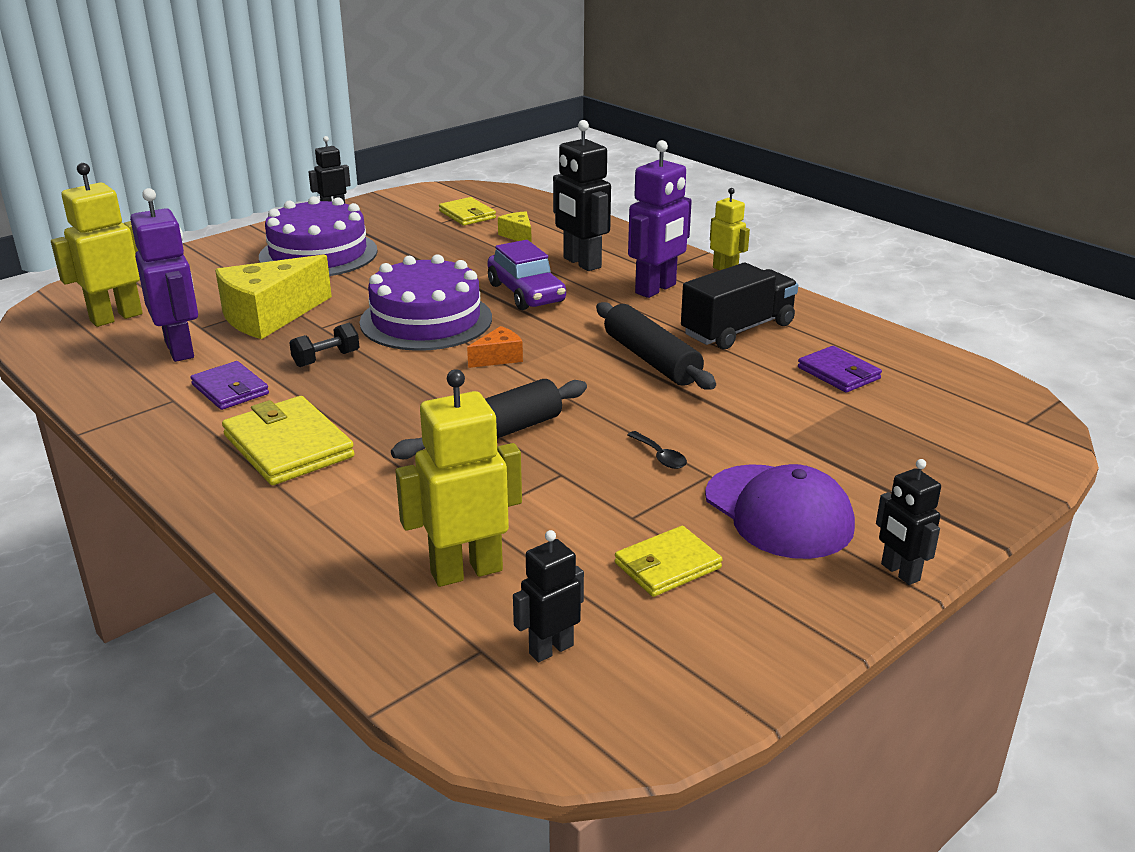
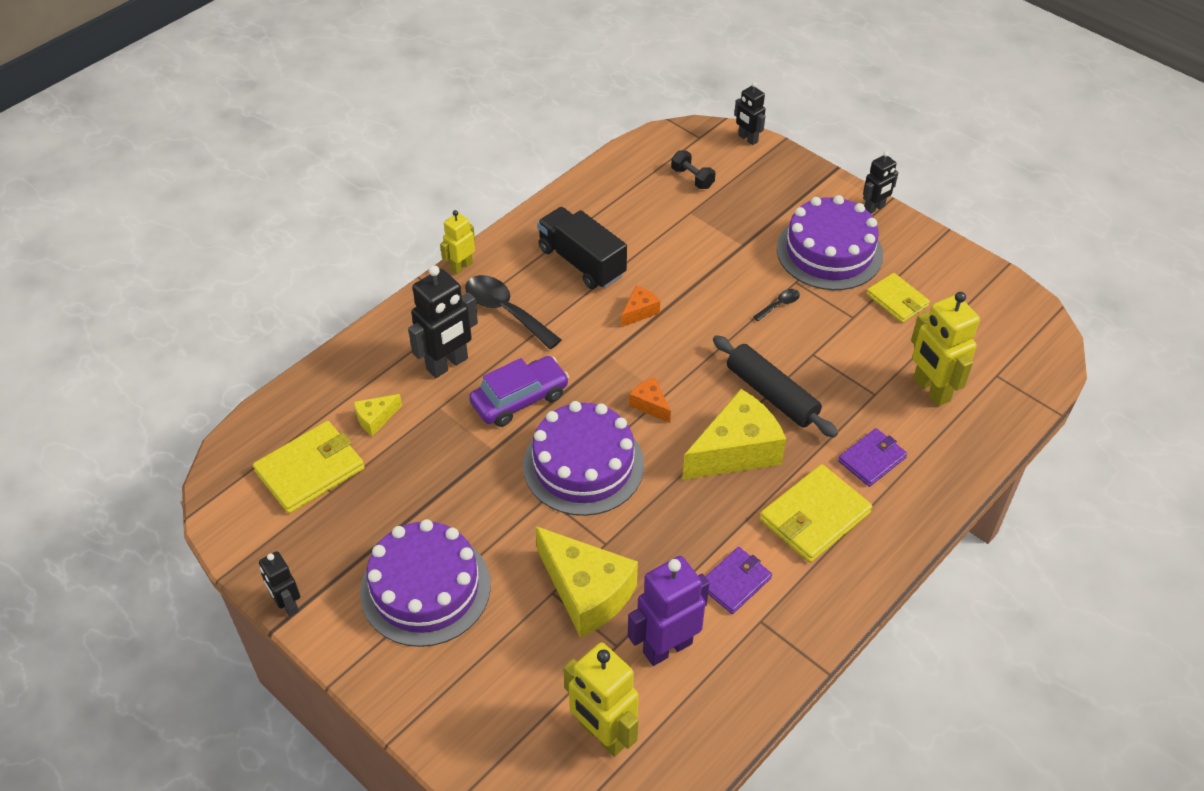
camera: 95 degrees left, 20 degrees up
(326, 359) = (669, 524): black dumbbell -> black dumbbell (692, 178)
(410, 404) = (736, 451): none -> yellow cheese
(467, 215) = (310, 470): yellow wallet -> yellow wallet, size x1.58
(551, 649) = (985, 346): black robot -> black robot (747, 139)
(651, 359) = (639, 312): black rolling pin -> orange cheese
(656, 289) = (505, 311): purple robot -> black spoon
(778, 512) = (829, 252): purple cap -> purple cake
(838, 373) = (646, 213): purple wallet -> purple wallet (872, 459)

